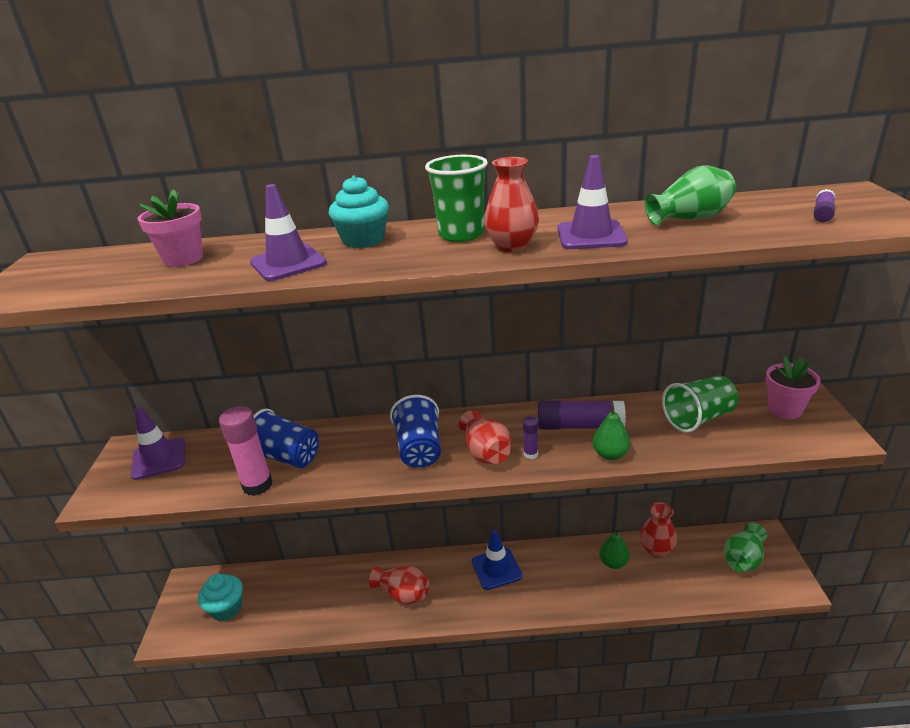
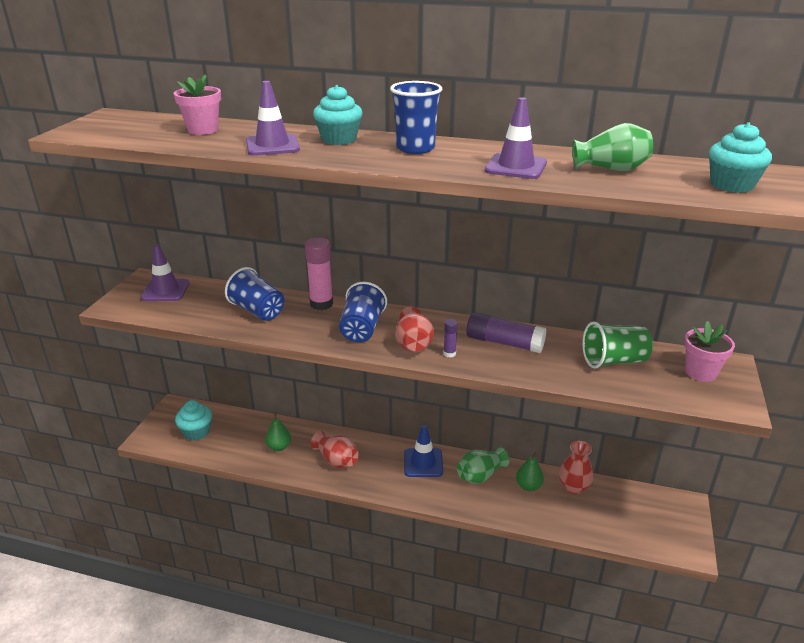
camera: 15 degrees right, 0 degrees up
(257, 485) = (227, 325): pink glue stick -> pink glue stick (321, 304)
(461, 234) = (415, 148): green cup -> blue cup
(512, 246) = (446, 163): red vase -> none
(610, 454) = (516, 369): green pear -> green pear (279, 447)
(743, 559) = (652, 516): green vase -> green vase (480, 475)
(822, 214) = (732, 185): purple glue stick -> turquoise cupcake

